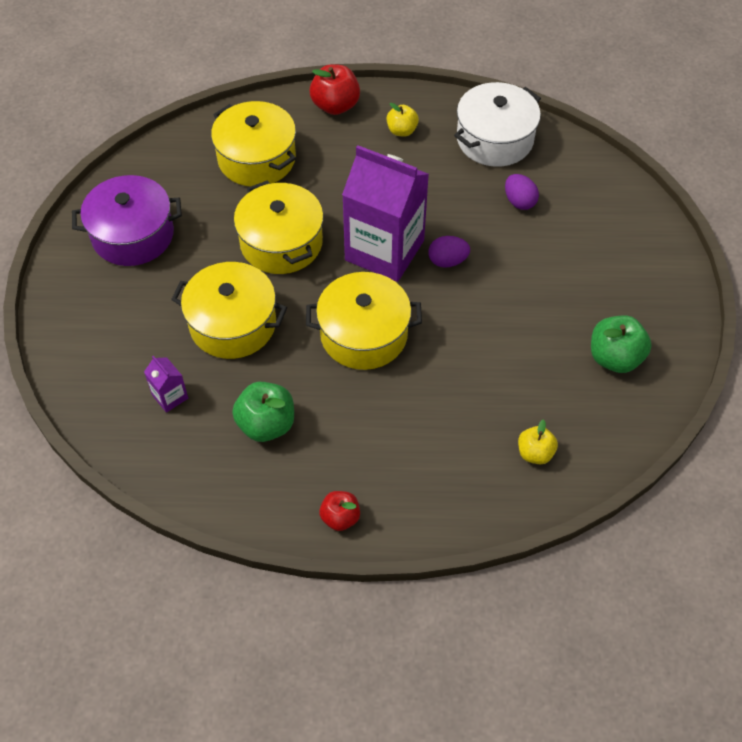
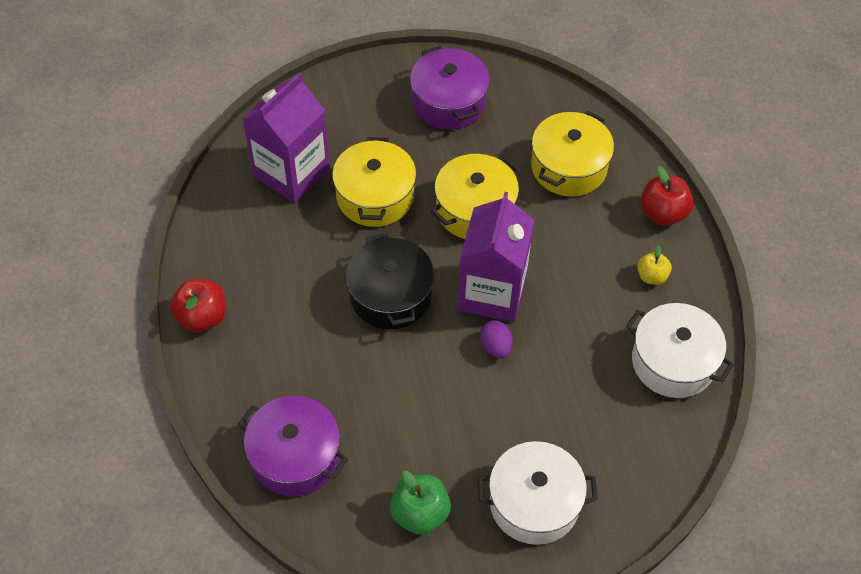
camera: 75 degrees right, 0 degrees up
(170, 396) = (291, 172): purple carton -> purple carton, size x2.45
(266, 424) = (280, 245): green apple -> none
(340, 517) = (202, 317): red apple -> red apple, size x1.58
(364, 334) = (390, 295): yellow pot -> black pot
(519, 201) = (594, 398): purple egg -> none
(535, 453) = (295, 456): yellow apple -> purple pot
(616, 269) = (534, 503): none -> white pot

